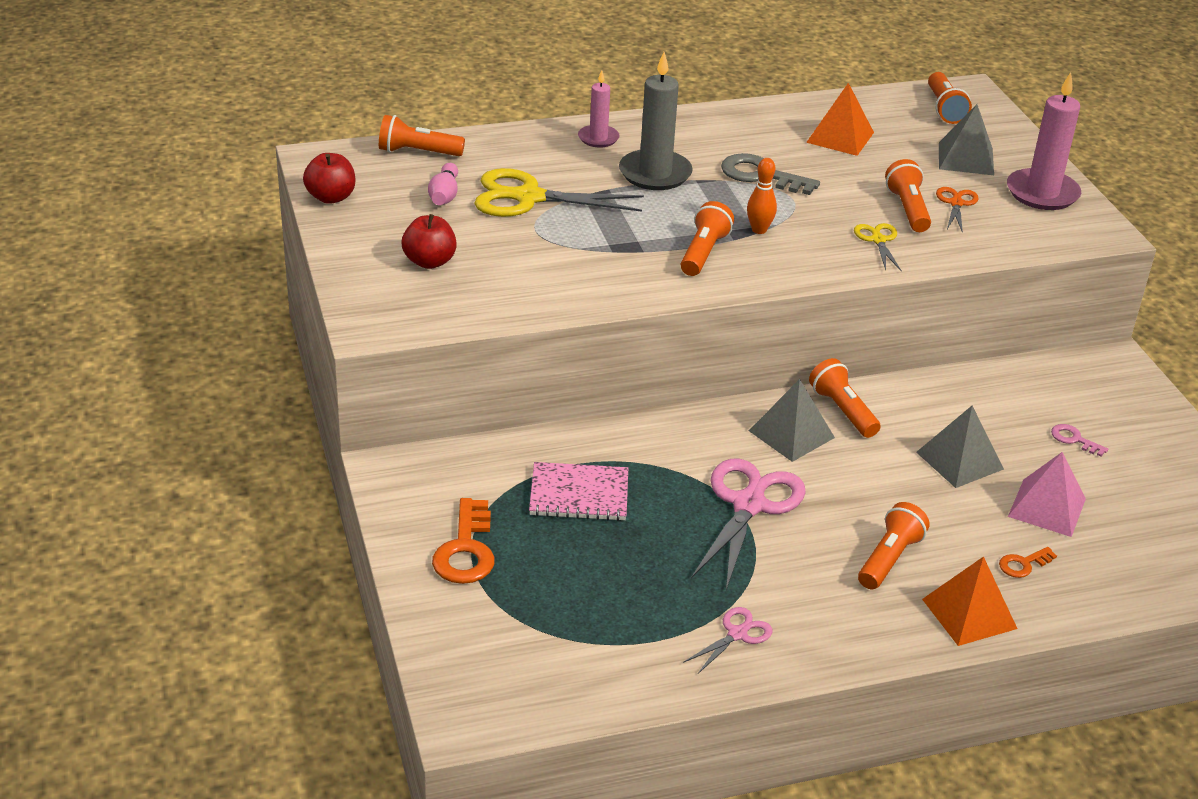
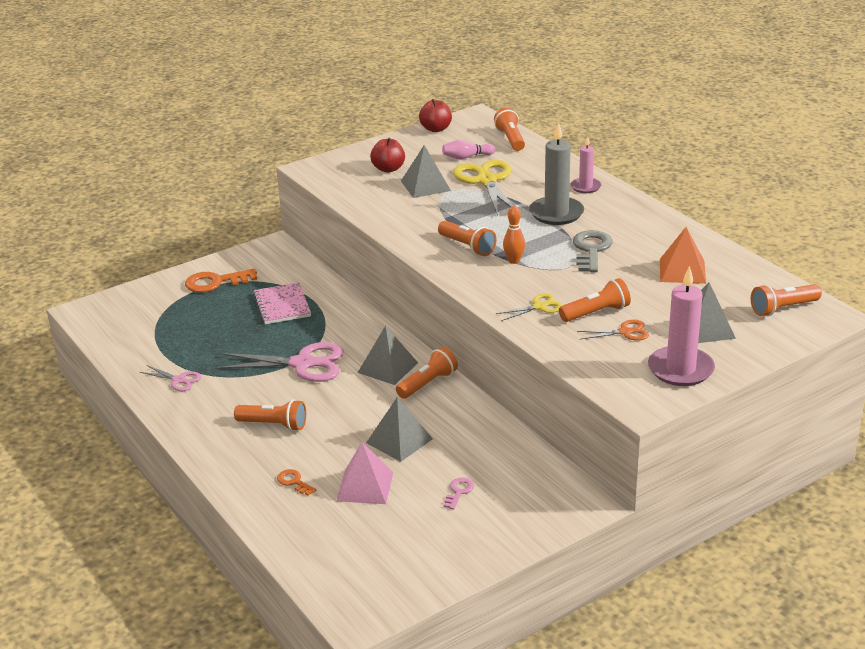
camera: 75 degrees right, 5 degrees down
(507, 244) = (425, 185): none -> grey pyramid
(704, 253) = (467, 247): orange flashlight -> orange flashlight turned 45 degrees clockwise
(969, 613) = (232, 464): orange pyramid -> none

